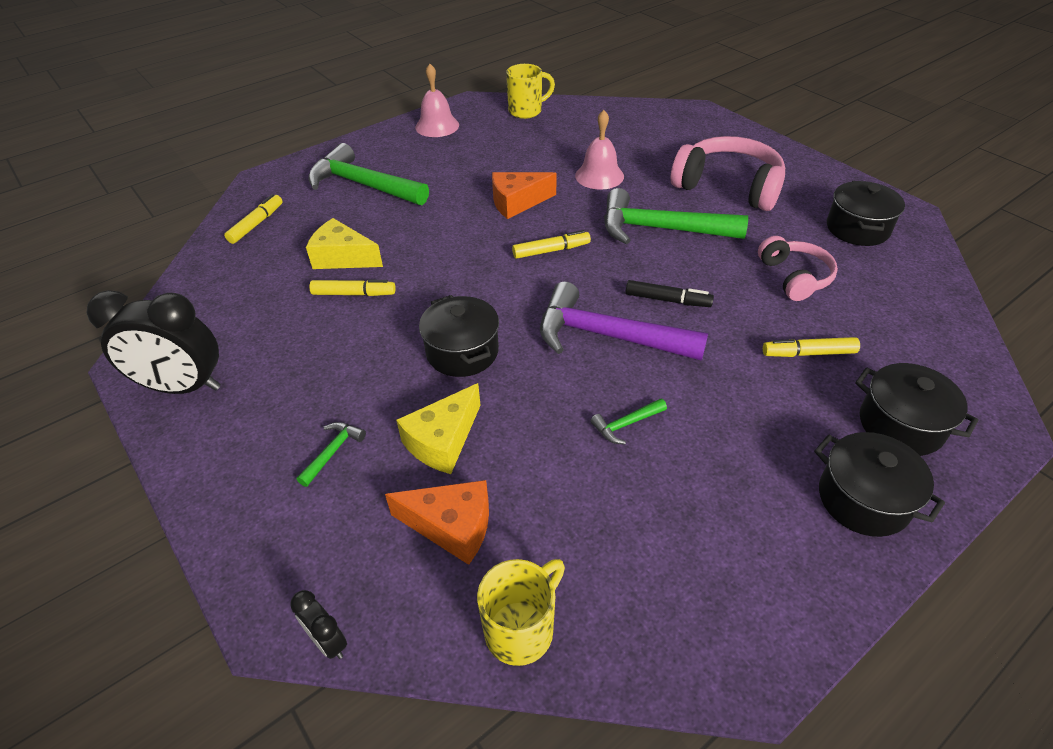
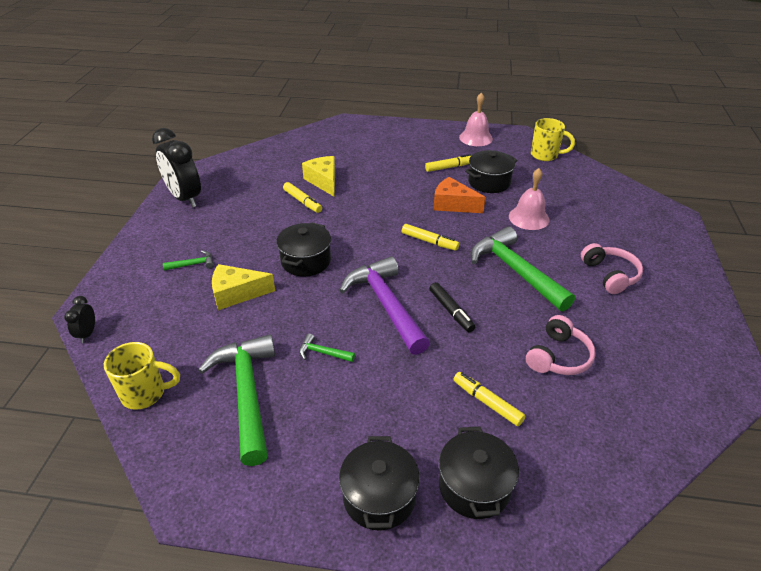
camera: 45 degrees right, 5 degrees down
(256, 224) = (311, 143): yellow marker -> yellow marker (449, 167)
(363, 185) = (387, 150): green hammer -> green hammer (247, 393)
(452, 526) = (185, 331): orange cheese -> none
(728, 187) = (610, 275): pink headphones -> pink headphones, size x0.61
(857, 229) = (667, 362): black pot -> black pot (489, 182)

